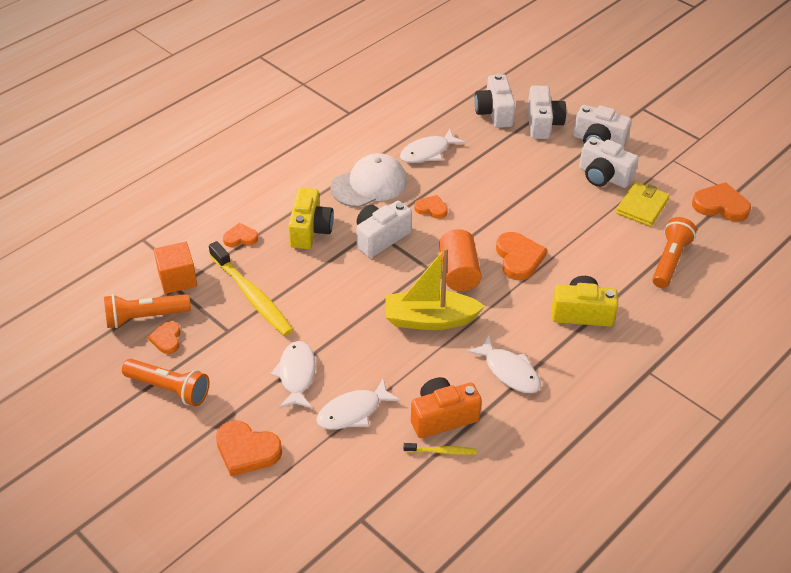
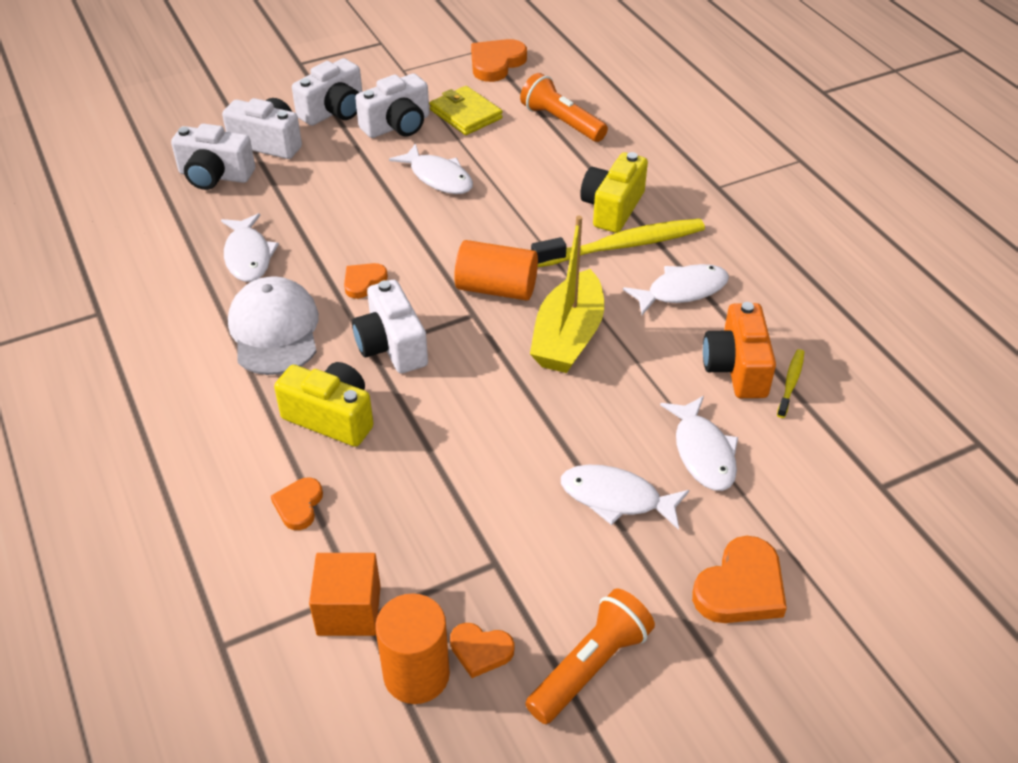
camera: 70 degrees left, 0 degrees up
(145, 317) = (416, 674): orange flashlight -> orange cylinder
(252, 296) = (435, 517): yellow toothbrush -> yellow toothbrush (623, 245)
(518, 258) = (498, 231): orange heart -> none
(558, 213) = (438, 177): none -> white fish

